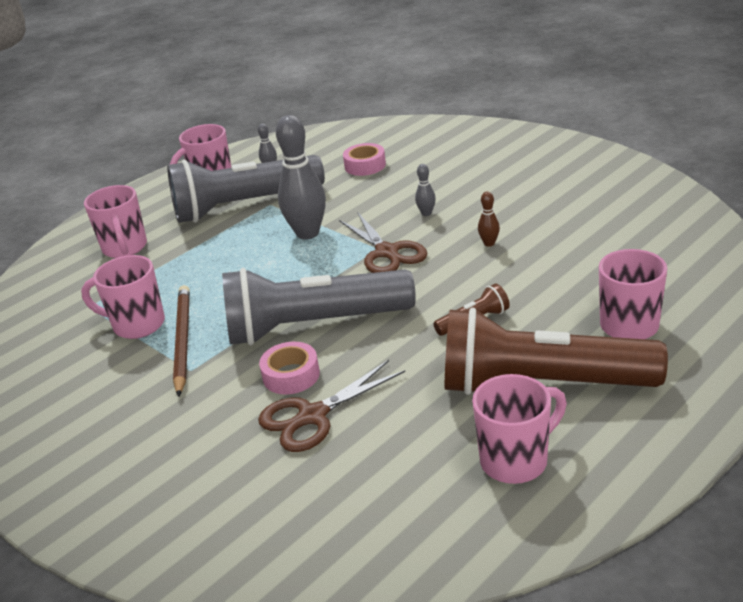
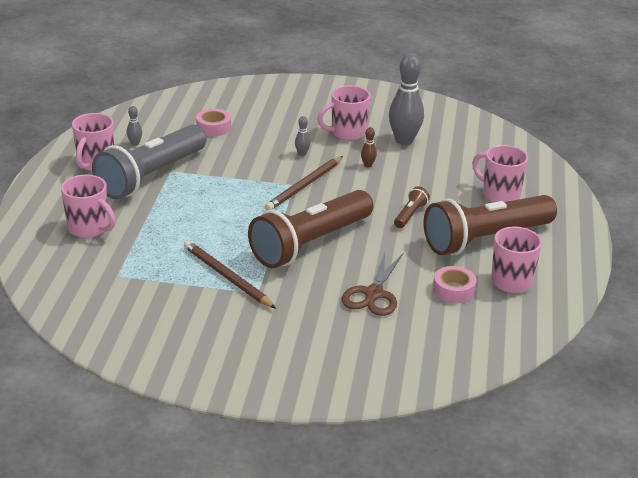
camera: 40 degrees left, 0 degrees up
(137, 325) = (177, 277): pink mug -> pink mug (347, 133)
(291, 375) = (331, 276): pink tape -> pink tape (453, 290)
(307, 233) = (229, 185): grey bowling pin -> grey bowling pin (404, 140)
(313, 326) = (310, 244): grey flashlight -> brown flashlight
(387, 252) = (304, 186): brown scissors -> brown pencil

